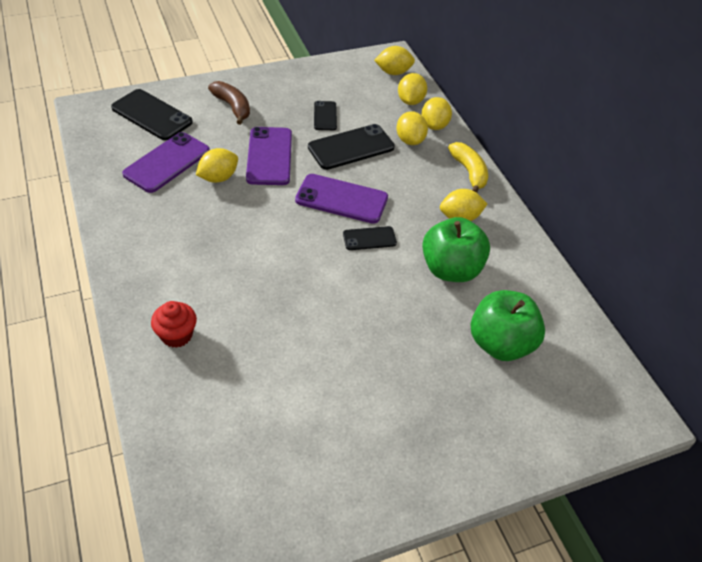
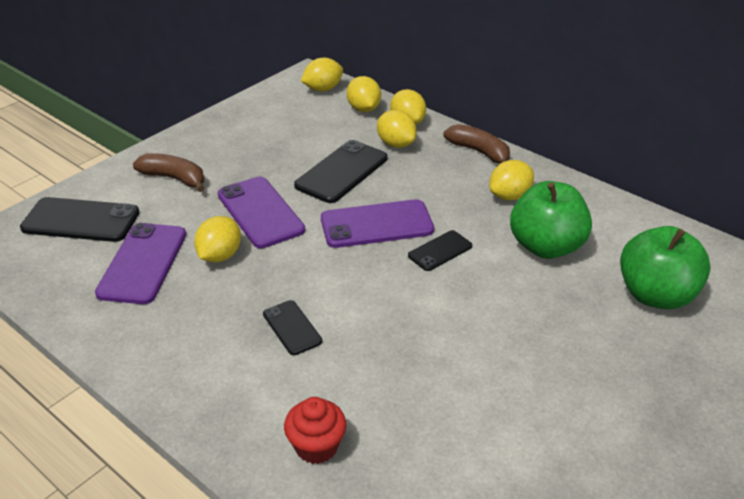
camera: 25 degrees left, 10 degrees down
(325, 116) = (287, 152): black phone -> black phone (292, 328)
(469, 172) = (479, 152): yellow banana -> brown banana

